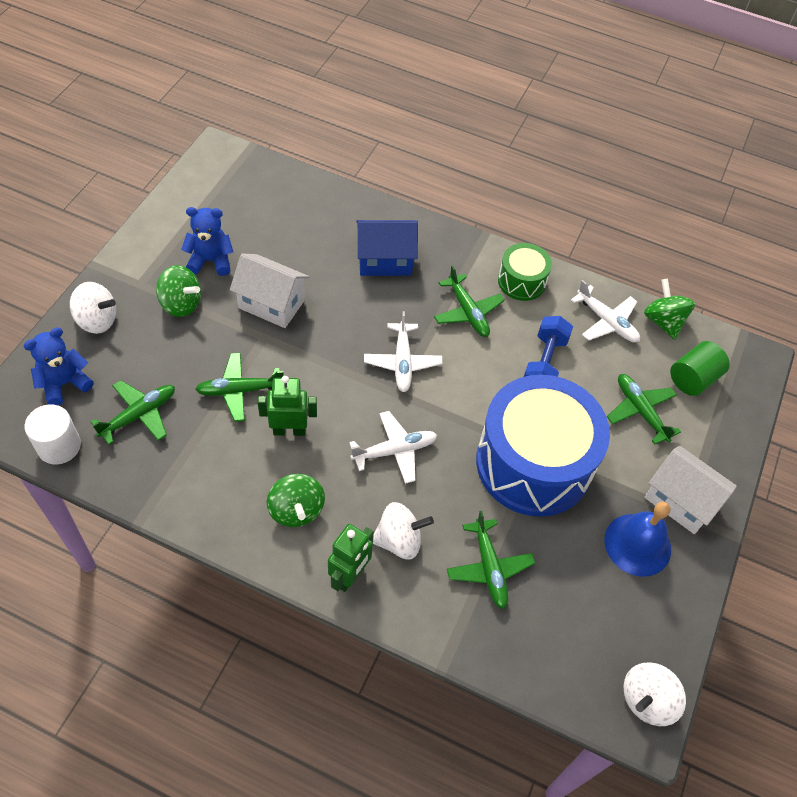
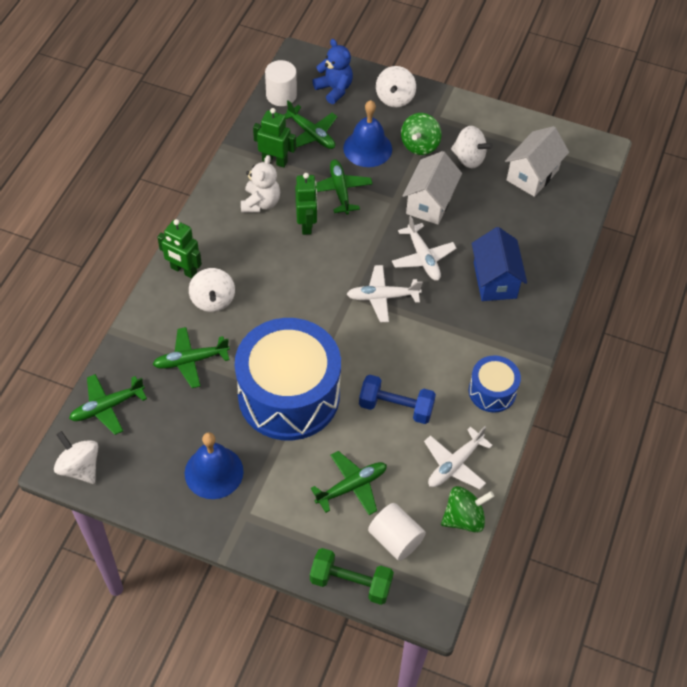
camera: 90 degrees right, 0 degrees up
(175, 356) = (367, 148): none -> blue bell
(178, 460) = (275, 161): none -> green robot
(210, 261) = (469, 158): blue teddy bear -> white spinning top
(247, 479) = (261, 203): none -> white teddy bear
(296, 510) = (236, 234): green spinning top -> none
(395, 451) = (293, 294): white plane -> white plane (423, 258)
(467, 312) = (446, 346): green plane -> green plane (107, 407)
(521, 281) = (492, 391): green drum -> blue drum
(680, 501) = (258, 512): white house -> white house (532, 175)
(693, 379) = (395, 539): green cylinder -> white cylinder
(745, 420) = (351, 582): none -> green dumbbell

